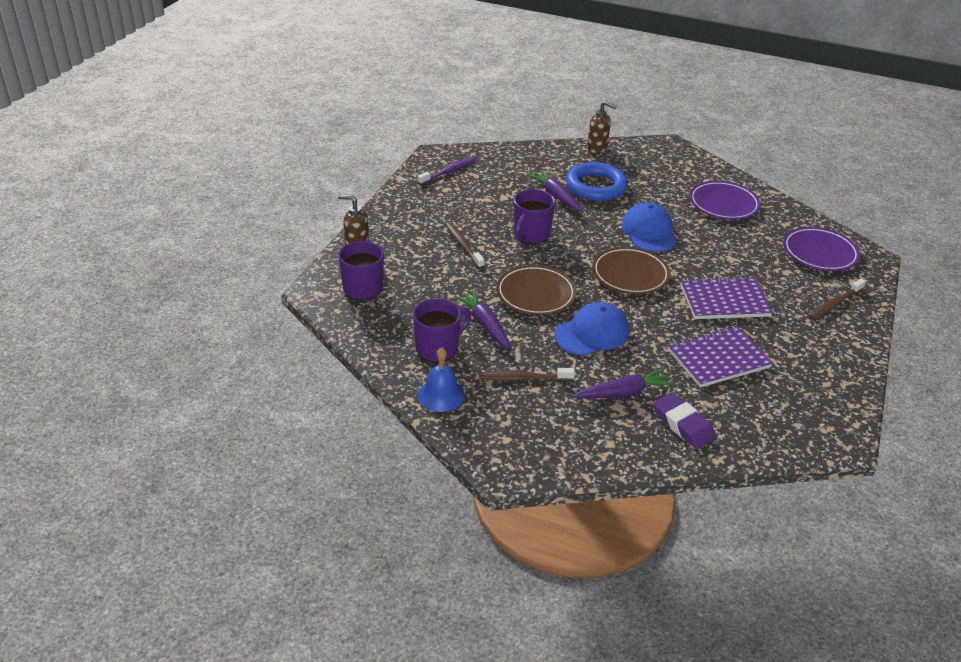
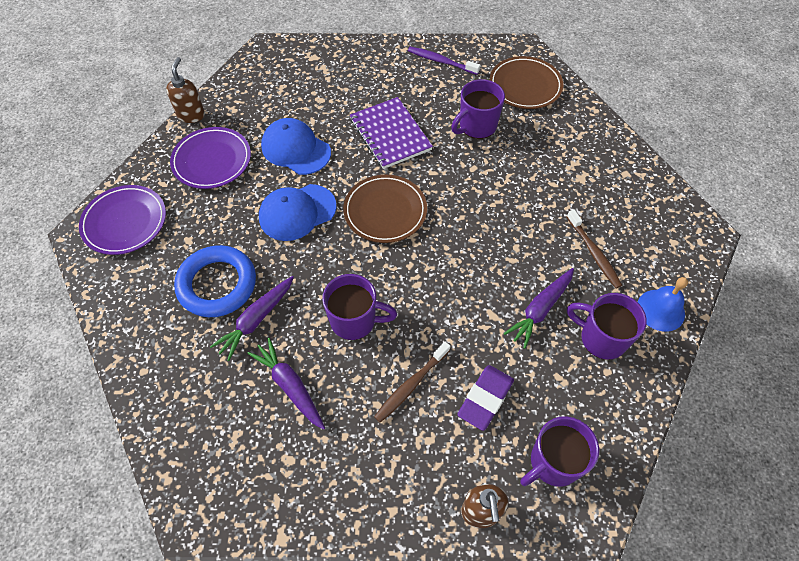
camera: 110 degrees left, 20 degrees up
(448, 172) = (240, 476): purple toothbrush -> purple toothbrush (441, 61)
(535, 294) = (463, 282): brown plate -> brown plate (525, 86)
(592, 333) = (497, 219): blue cap -> blue cap (296, 149)
(597, 148) = (114, 308): brown soap dispenser -> brown soap dispenser (191, 115)
(623, 393) = (562, 178): purple carrot -> purple carrot (290, 386)
(682, 424) = (571, 134): purple eraser -> purple eraser (485, 399)
(718, 359) = (476, 126): purple notebook -> purple mug
(819, 252) = (276, 81): purple plate -> purple plate (125, 222)
(835, 304) = (355, 65): brown toothbrush -> none

